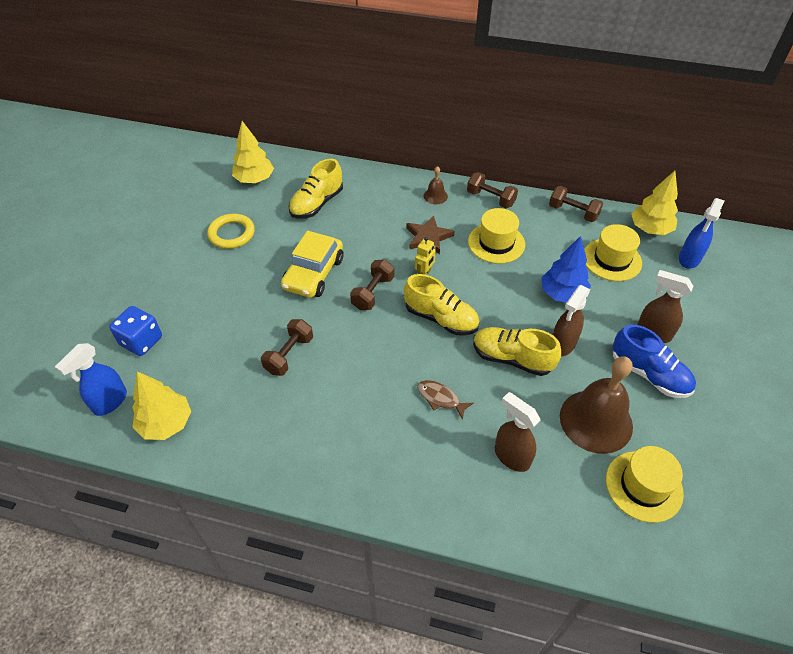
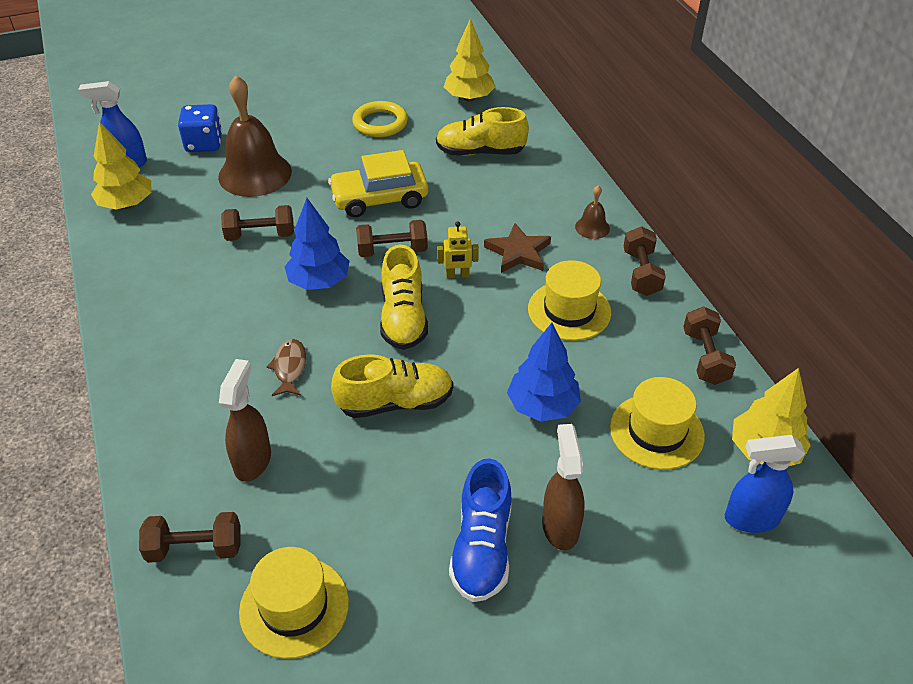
camera: 55 degrees right, 5 degrees down
(369, 345) = (319, 282): none -> blue tree
(512, 358) = (395, 402): yellow shoe -> yellow shoe turned 90 degrees clockwise
(562, 345) = (456, 440): brown spray bottle -> none
(567, 522) = (195, 548): none -> brown dumbbell
(596, 421) = (361, 519): brown bell -> brown bell (255, 174)

